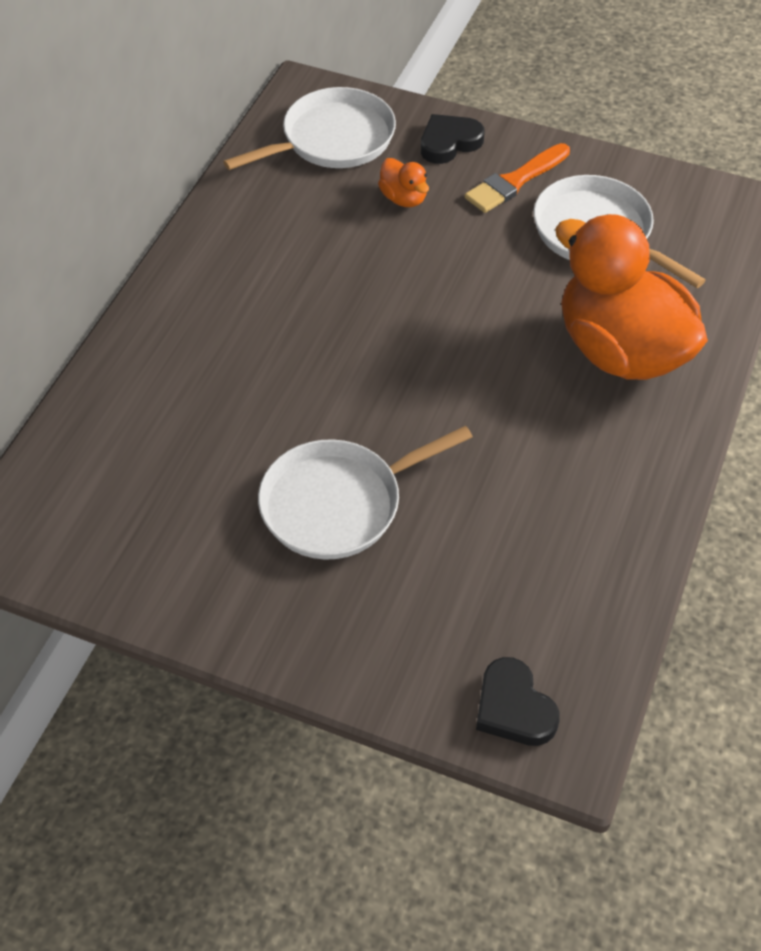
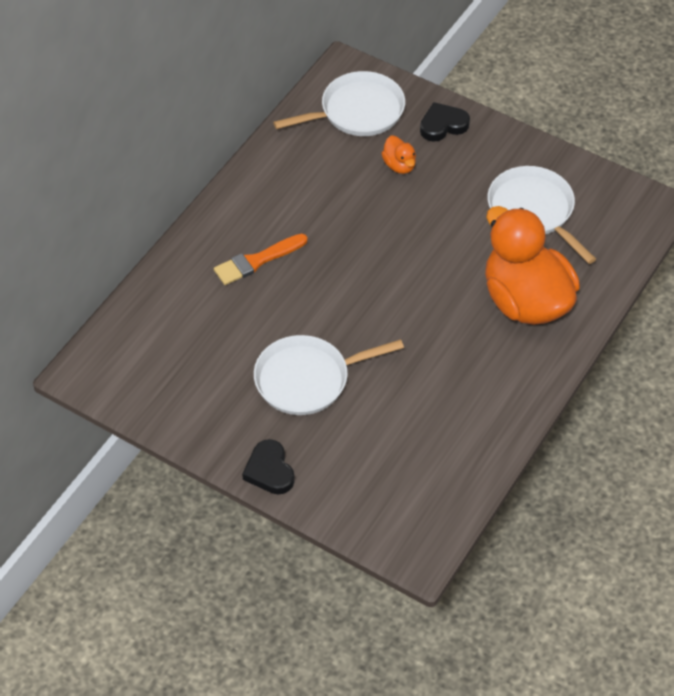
camera: 10 degrees right, 0 degrees up
(513, 708) = (391, 524): black heart -> black heart (269, 471)
(515, 181) = (484, 162): orange brush -> orange brush (257, 261)

